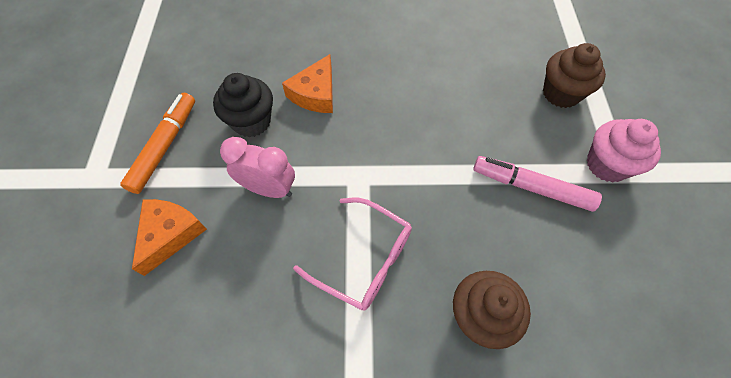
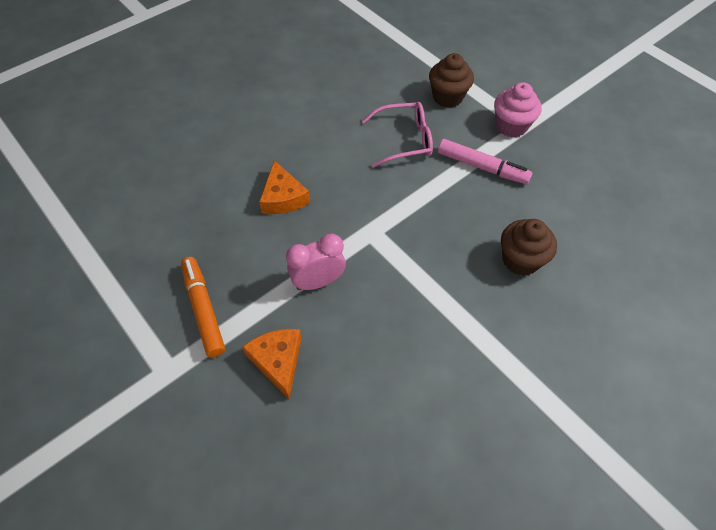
camera: 40 degrees left, 5 degrees down
(251, 121) = (255, 247): black cupcake -> none
(364, 259) = (426, 278): pink glasses -> pink glasses (404, 140)
(531, 187) = (482, 167): pink marker -> pink marker turned 135 degrees counterclockwise

